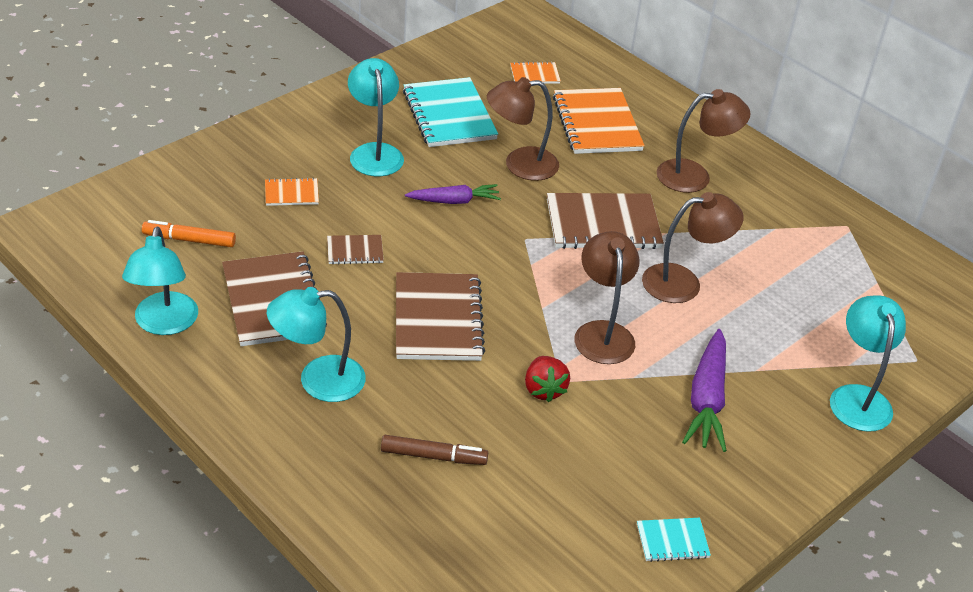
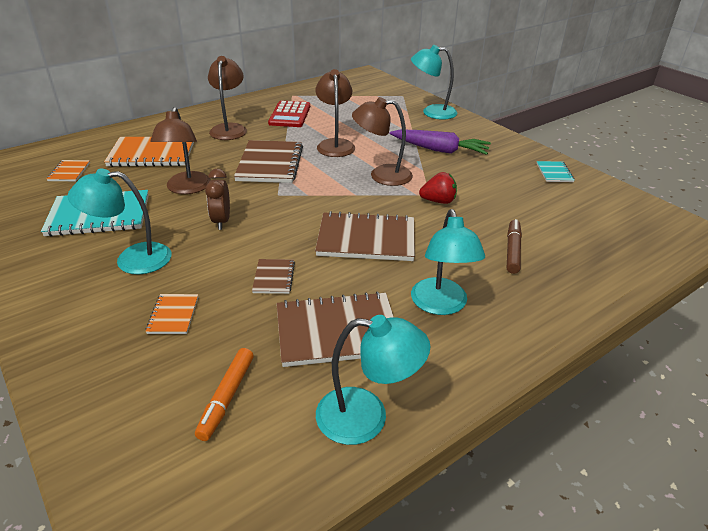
camera: 80 degrees left, 5 degrees down
(454, 201) = (221, 221): purple carrot -> brown clock
(767, 229) = (290, 115): none -> red calculator

